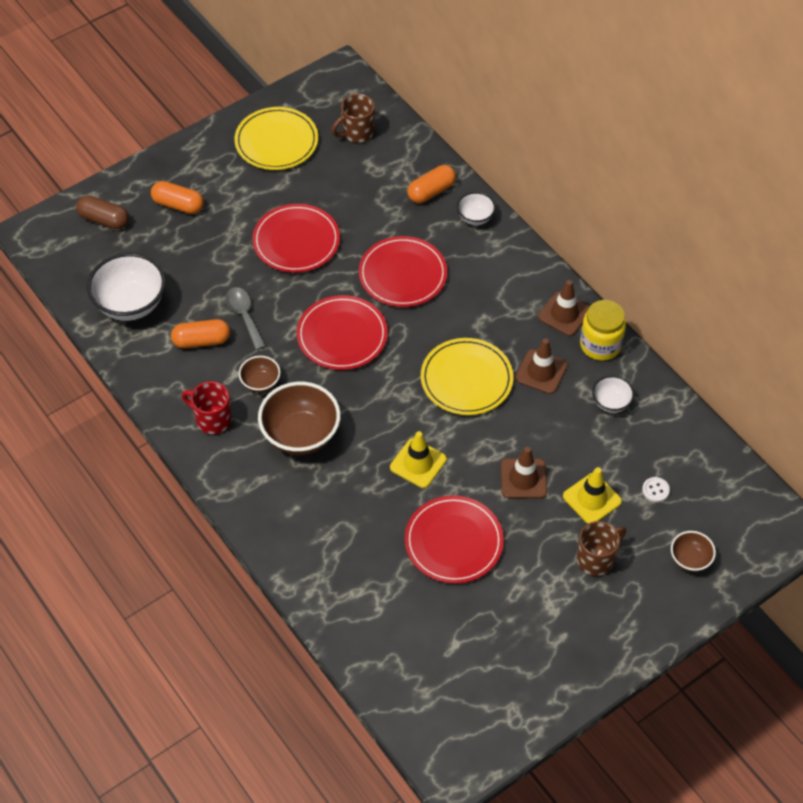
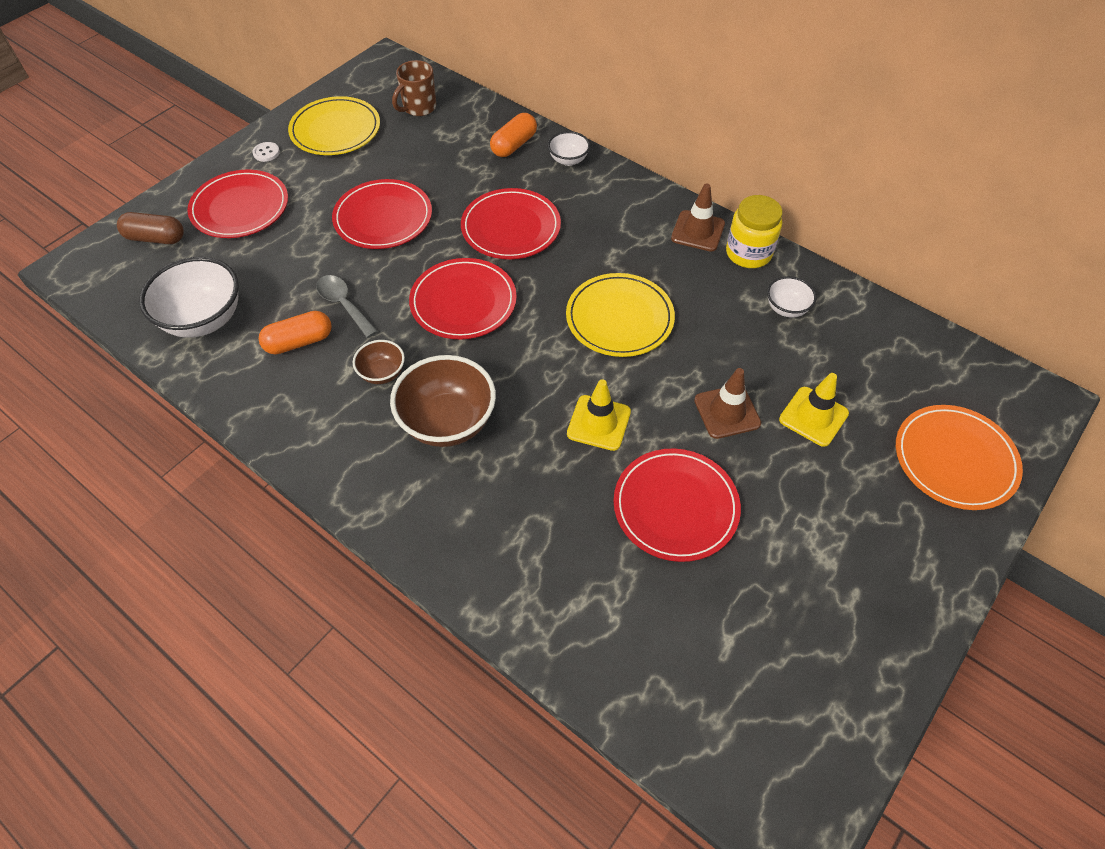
camera: 15 degrees left, 0 degrees up
(178, 205) = (240, 207): orange capsule -> red plate
(212, 420) = (333, 429): red mug -> none
(541, 372) = (698, 293): brown traffic cone -> none
(596, 559) = (850, 485): brown mug -> none
(655, 490) = (878, 390): white button -> white button (266, 153)
(690, 559) = (955, 459): brown bowl -> orange plate

